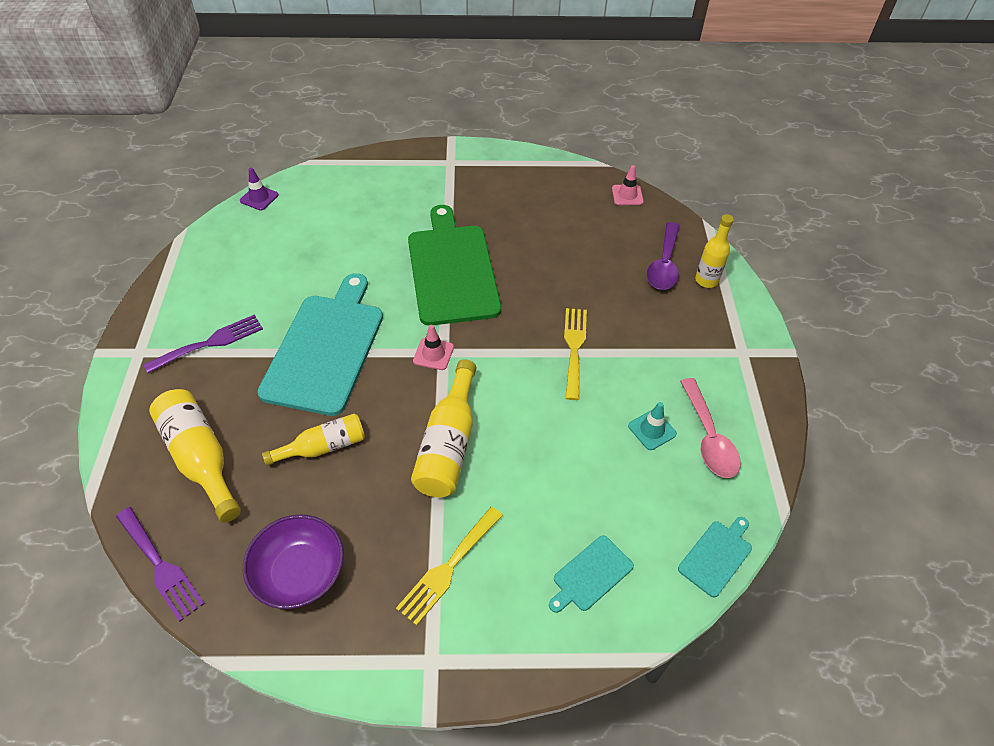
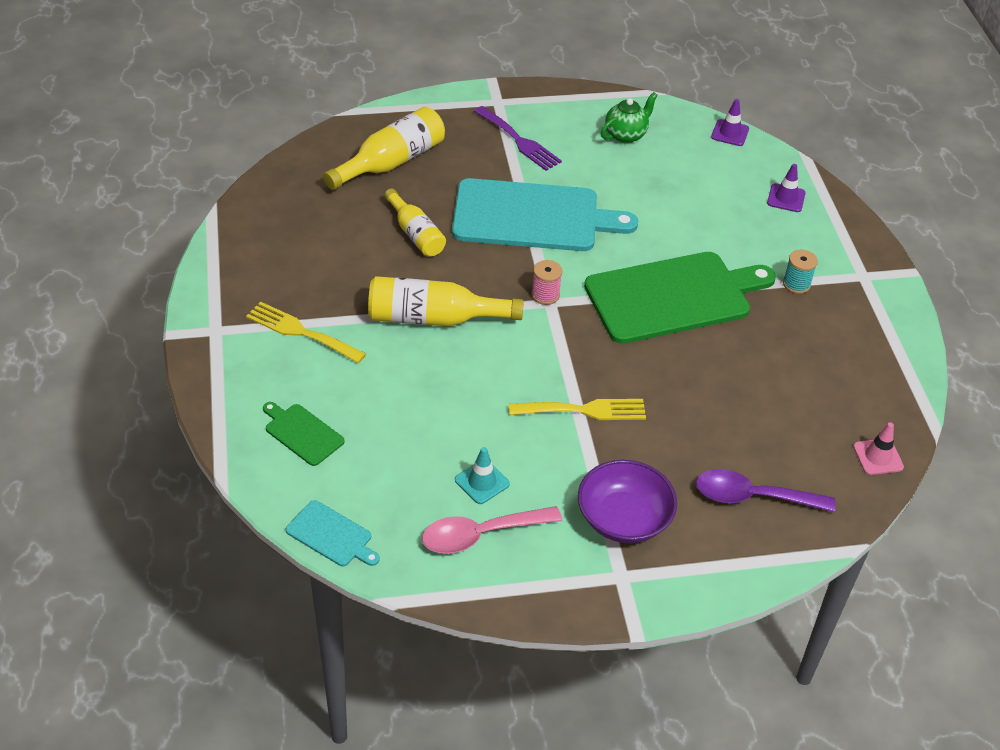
camera: 80 degrees right, 5 degrees down
(160, 566) = (288, 163): purple fork -> none
(234, 264) = (626, 135): none -> green teapot
(299, 573) = (288, 240): purple bowl -> purple bowl (623, 518)
(352, 183) = (786, 198): none -> purple traffic cone
(433, 354) = (545, 295): pink traffic cone -> pink spool
(452, 198) = (796, 284): none -> turquoise spool
(590, 575) = (302, 433): turquoise cutting board -> green cutting board
(706, 280) = (739, 543): yellow bottle -> none

